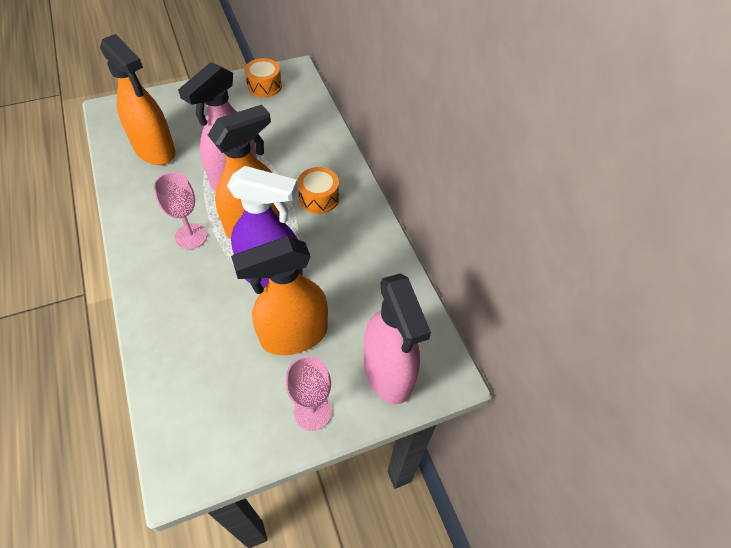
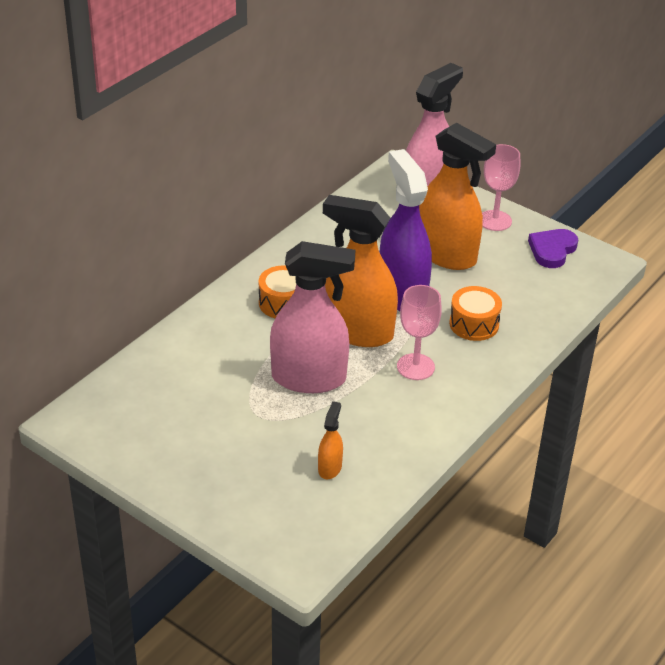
camera: 120 degrees left, 15 degrees down
(155, 150) = (330, 468): orange spray bottle -> orange spray bottle, size x0.44
(233, 434) = (552, 250): none -> purple heart
(264, 86) = (127, 433): orange drum -> orange drum (474, 324)

